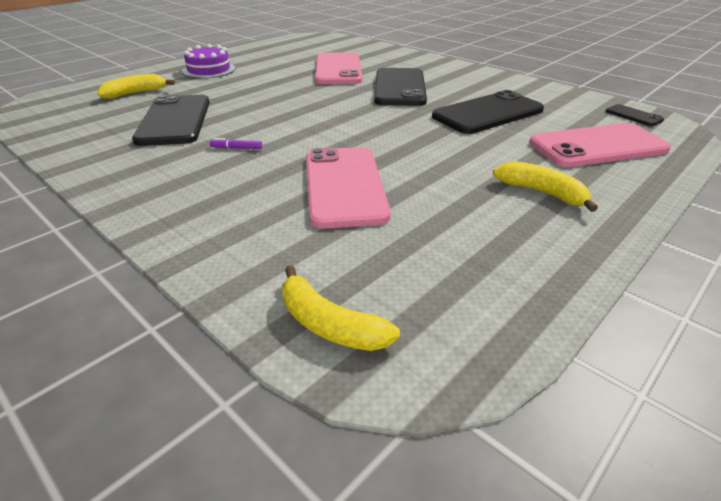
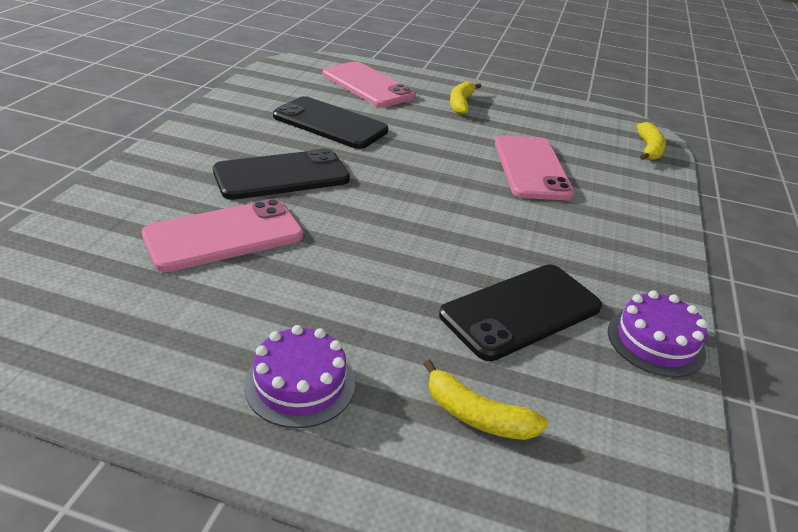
camera: 120 degrees left, 0 degrees up
(81, 151) = (655, 342): none -> purple cake
(236, 148) = (533, 237): purple marker -> none
(344, 186) = (531, 168): pink phone -> pink phone turned 60 degrees counterclockwise
(633, 116) = (289, 70): black phone -> none

